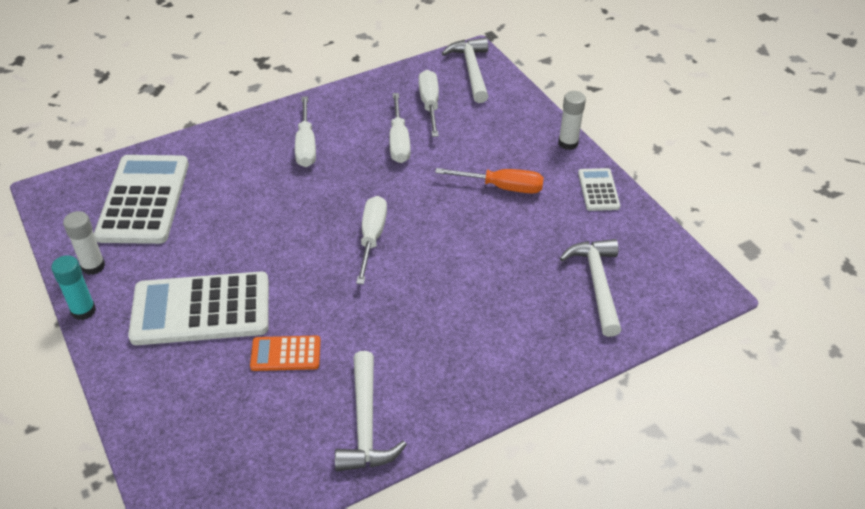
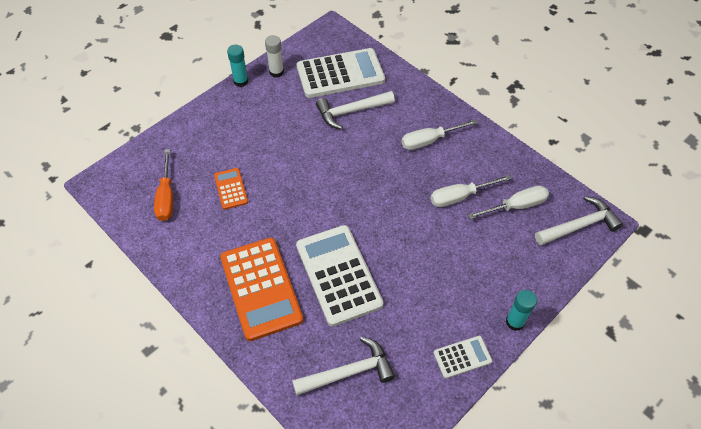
camera: 75 degrees right, 10 degrees up
(201, 309) = (256, 135): white calculator -> white calculator (338, 275)
(366, 424) = (184, 247): white hammer -> white hammer (351, 112)
(372, 238) = (348, 207): white screwdriver -> none
(462, 346) = (261, 288): none -> orange calculator
(502, 187) = (436, 281): orange screwdriver -> orange screwdriver (166, 197)
(568, 143) = (514, 322): white glue stick -> turquoise glue stick

